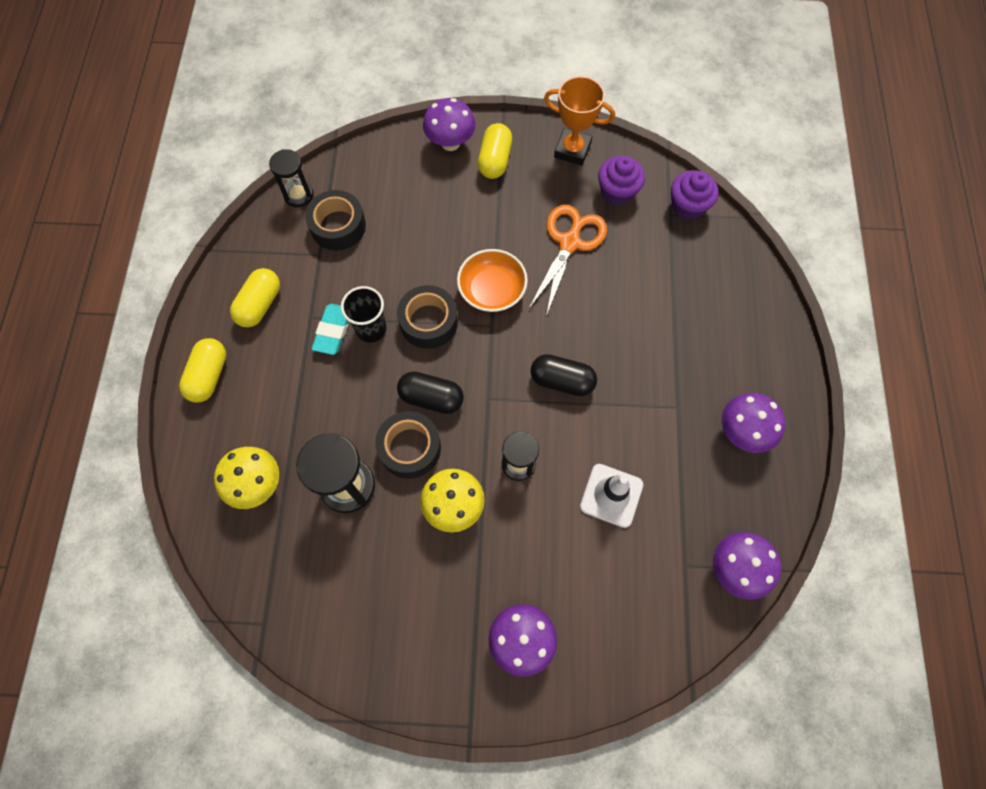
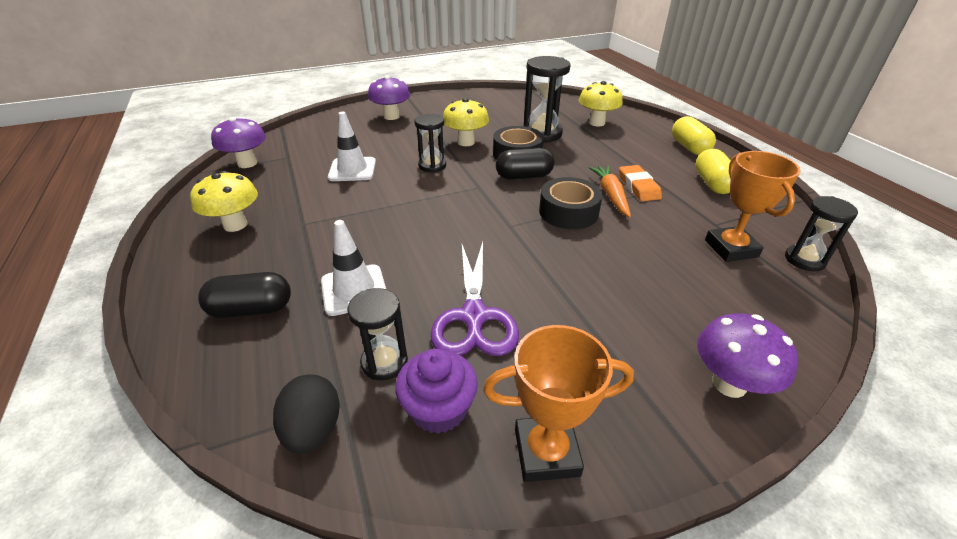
camera: 155 degrees right, 30 degrees down
(333, 331) = (638, 186): turquoise eraser -> orange eraser
(338, 226) = (731, 248): black tape -> orange trophy
(371, 329) = (611, 195): black cup -> orange carrot
(492, 290) = (530, 248): orange bowl -> none
(495, 160) = (647, 383): yellow capsule -> none
(562, 381) = (421, 211): black capsule -> black capsule (252, 309)
(569, 242) = (474, 317): orange scissors -> purple scissors
(639, 232) = (384, 362): none -> black hourglass
(646, 301) = (354, 290): none -> white traffic cone
(688, 206) = (313, 430): purple cupcake -> black egg
(742, 432) = (235, 225): purple mushroom -> yellow mushroom

